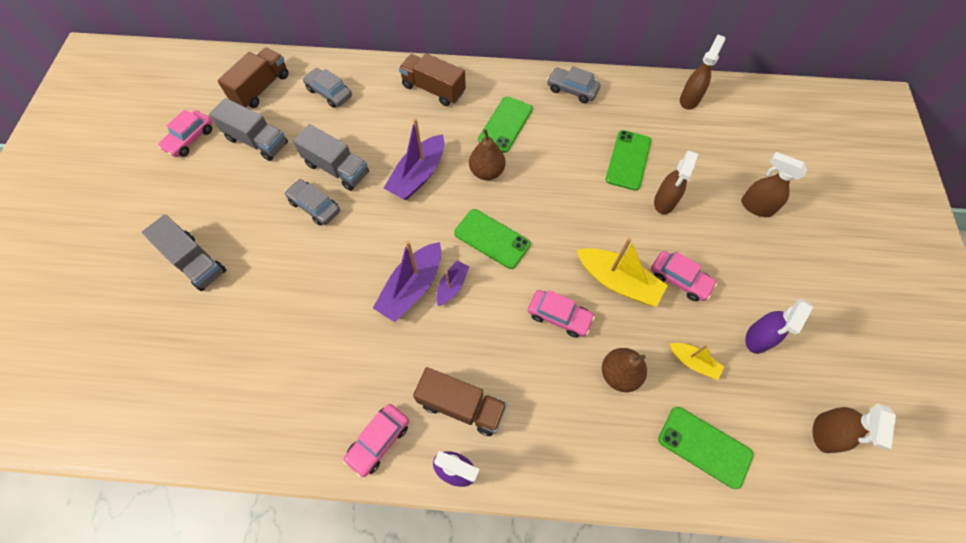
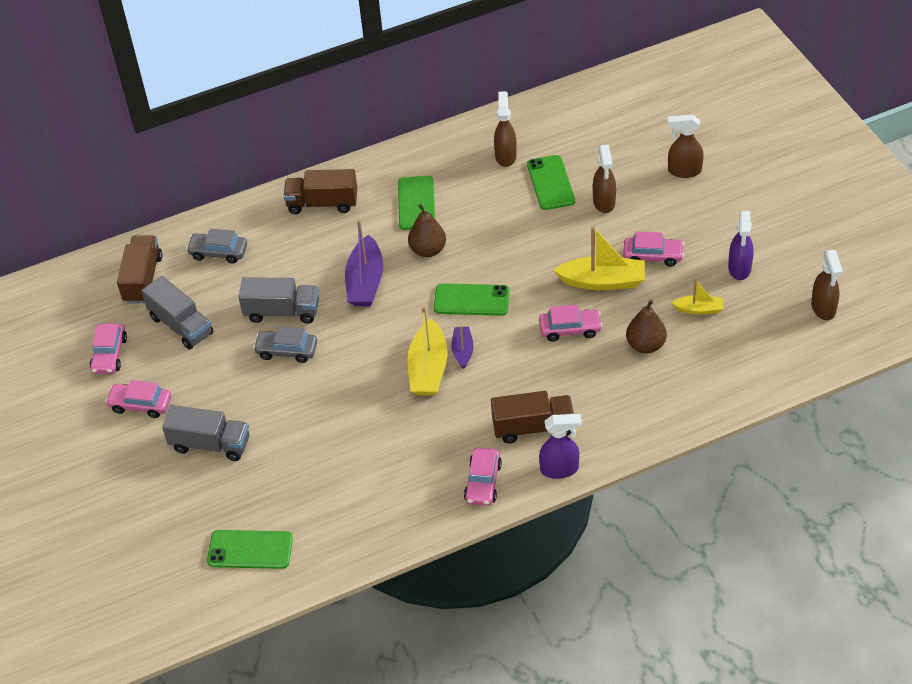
camera: 25 degrees left, 15 degrees down
(176, 195) = (140, 405): none -> pink car
(257, 141) = (181, 325): grey truck -> grey truck turned 45 degrees clockwise
(412, 287) = (428, 369): purple boat -> yellow boat
(572, 90) = (459, 145): grey car -> none
(689, 99) = (574, 106): brown spray bottle -> brown spray bottle (505, 156)
(704, 447) = (740, 360): green phone -> green phone (250, 550)

